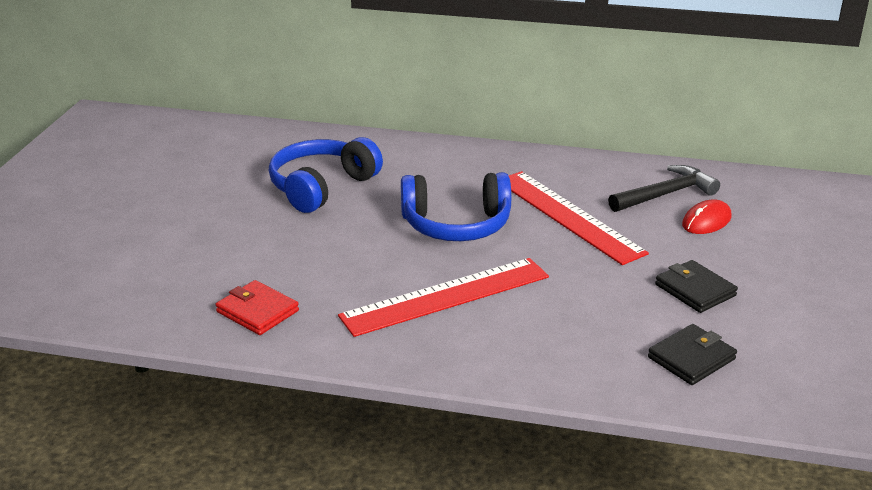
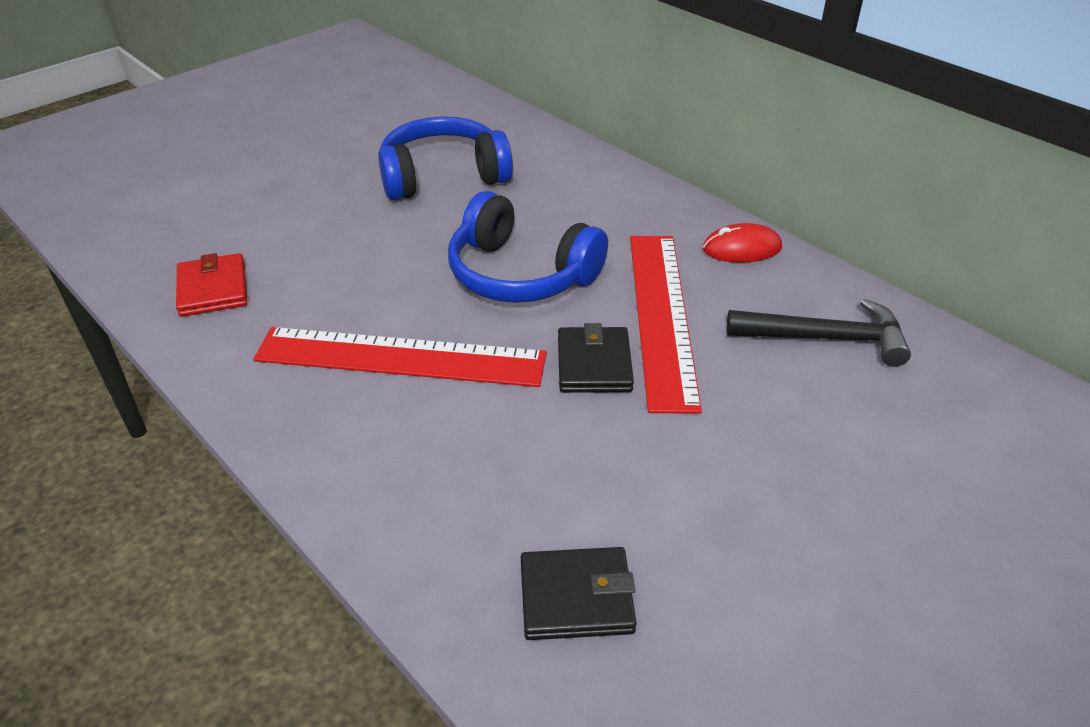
camera: 35 degrees right, 10 degrees up
(695, 290) = (703, 496): black wallet -> black wallet (594, 364)
(706, 221) = (840, 401): red mouse -> red mouse (741, 248)

